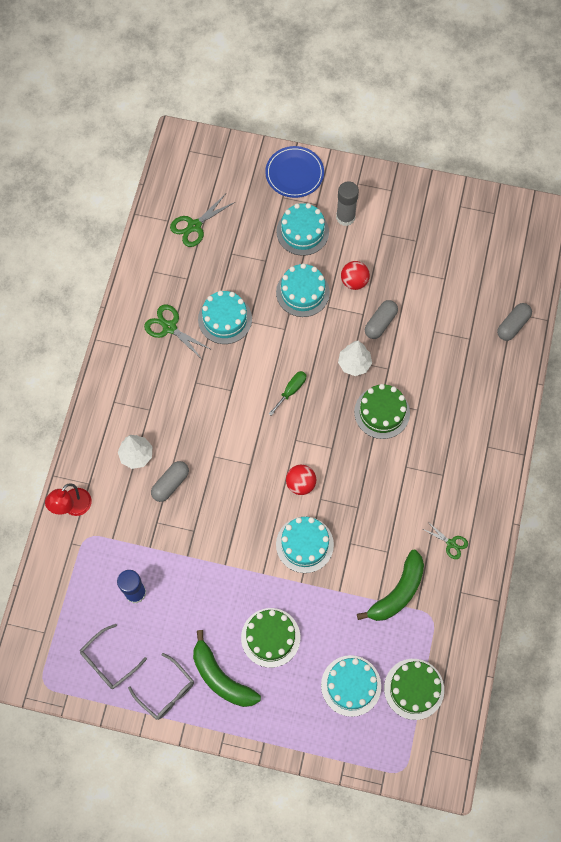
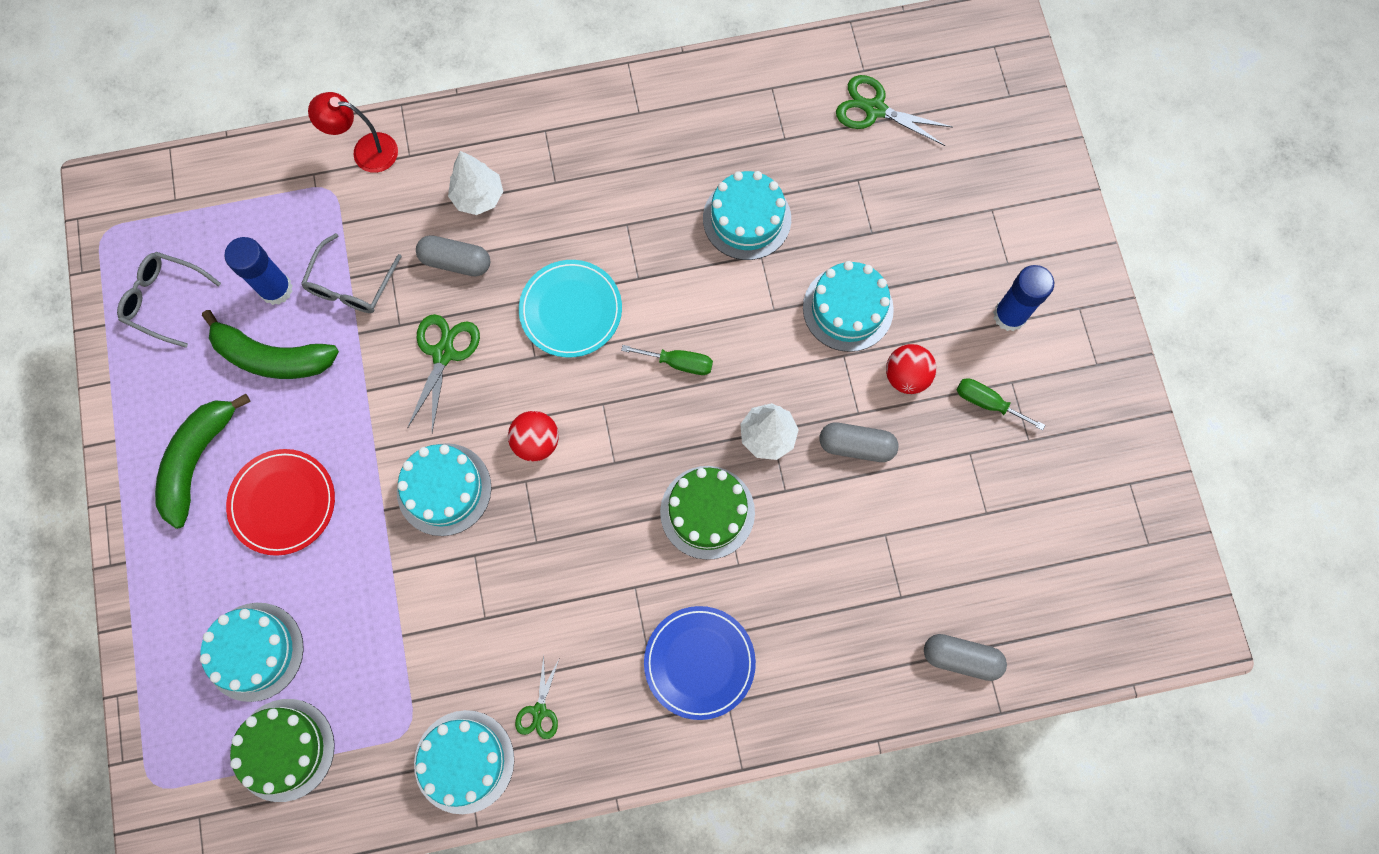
camera: 65 degrees right, 5 degrees up
(166, 691) = (150, 395): grey glasses -> grey glasses (351, 285)
(169, 327) = (695, 150): green scissors -> green scissors (443, 353)
(232, 433) = (571, 310): none -> turquoise plate
(270, 637) = (283, 503): green cake -> red plate
(294, 173) = (1042, 208): blue plate -> blue plate (699, 662)
(302, 232) = (949, 263): turquoise cake -> turquoise cake (464, 761)
(345, 217) = (1009, 315): grey glue stick -> blue glue stick
(387, 250) = (987, 403): none -> green screwdriver
(397, 592) = (426, 660): green banana -> green banana (272, 357)

